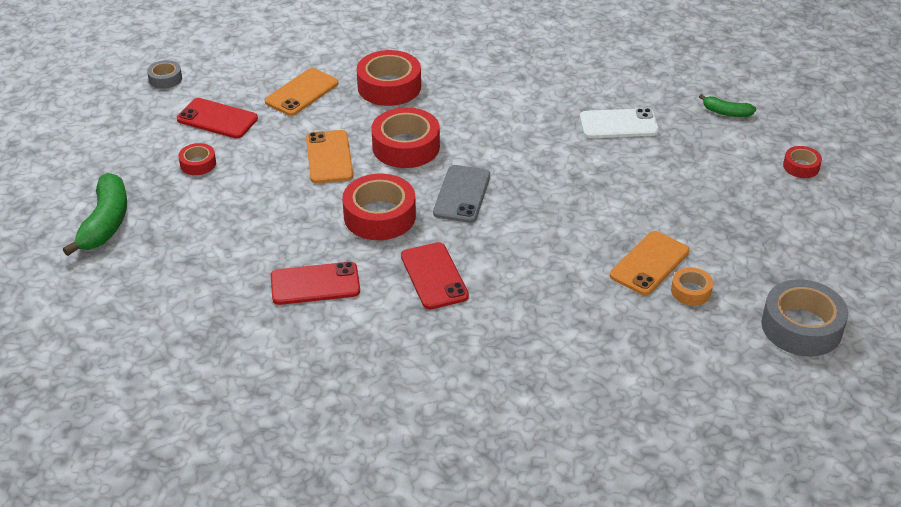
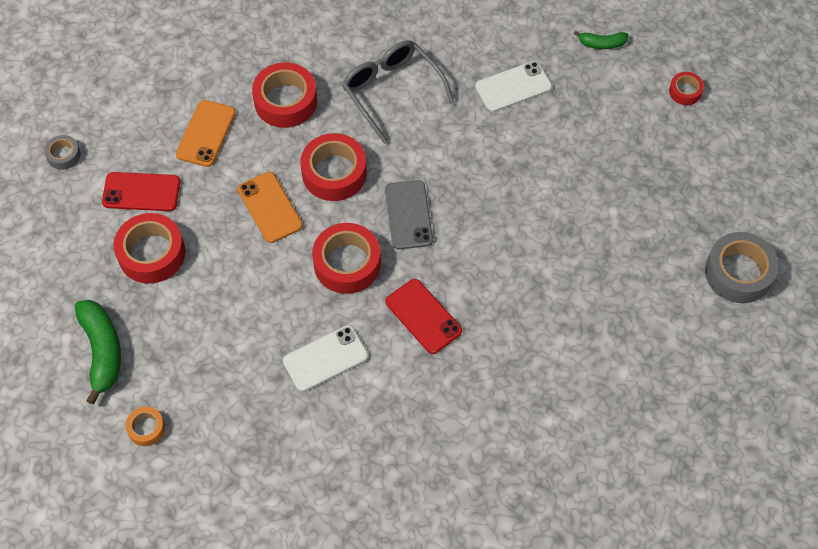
camera: 20 degrees left, 20 degrees up
(198, 164) = (151, 253): red tape -> red tape, size x1.93
(315, 284) = (325, 359): red phone -> white phone
(495, 101) = (391, 91): none -> grey glasses
(649, 263) = (596, 243): orange phone -> none
(691, 291) = (640, 263): orange tape -> orange tape (146, 428)

